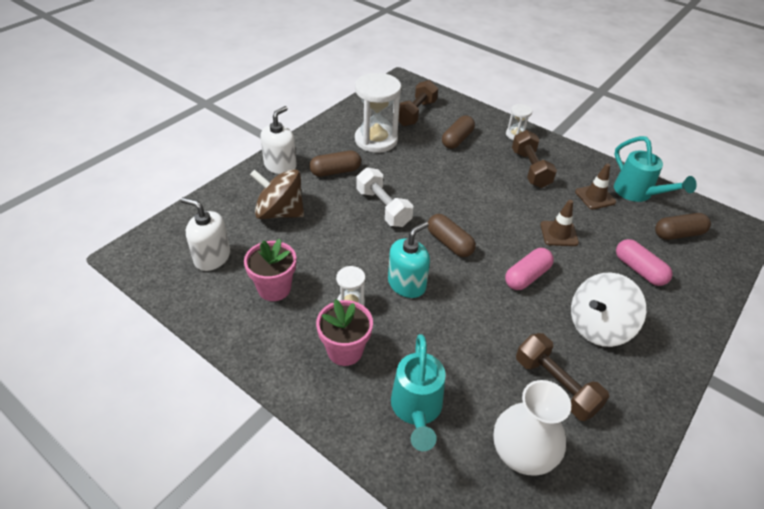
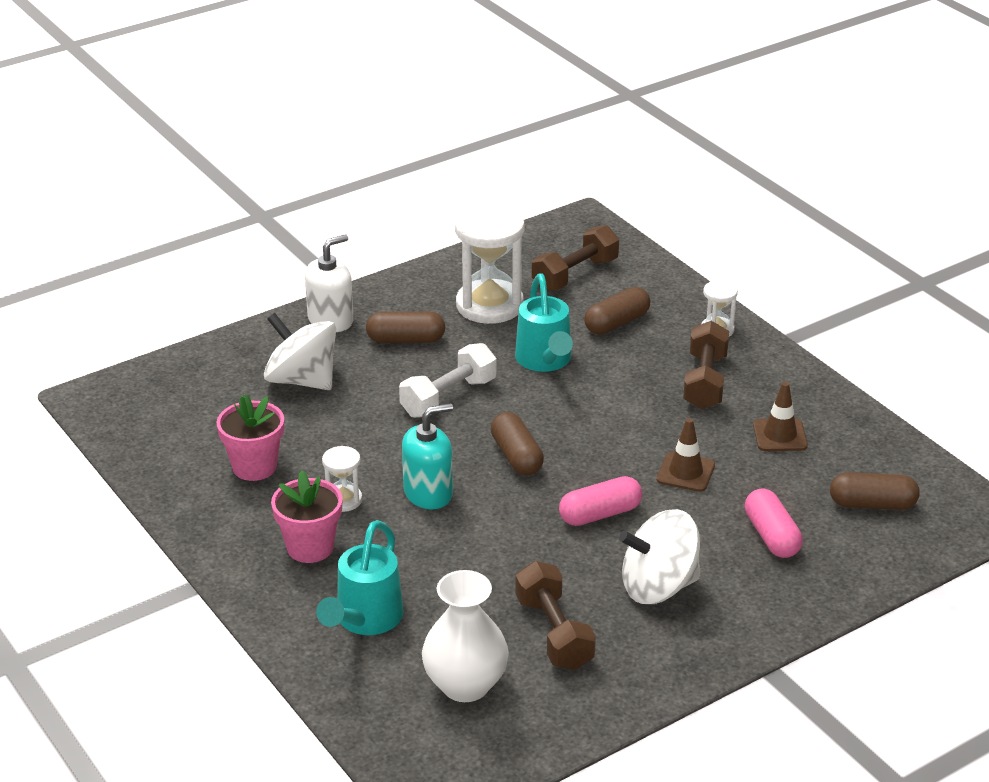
camera: 20 degrees right, 10 degrees down
(212, 257) = (191, 418): white soap dispenser -> none
(279, 212) = (302, 380): brown spinning top -> white spinning top
(383, 208) = (448, 397): white dumbbell -> white dumbbell turned 60 degrees clockwise
(637, 193) = (853, 442): turquoise watering can -> turquoise watering can (545, 361)

